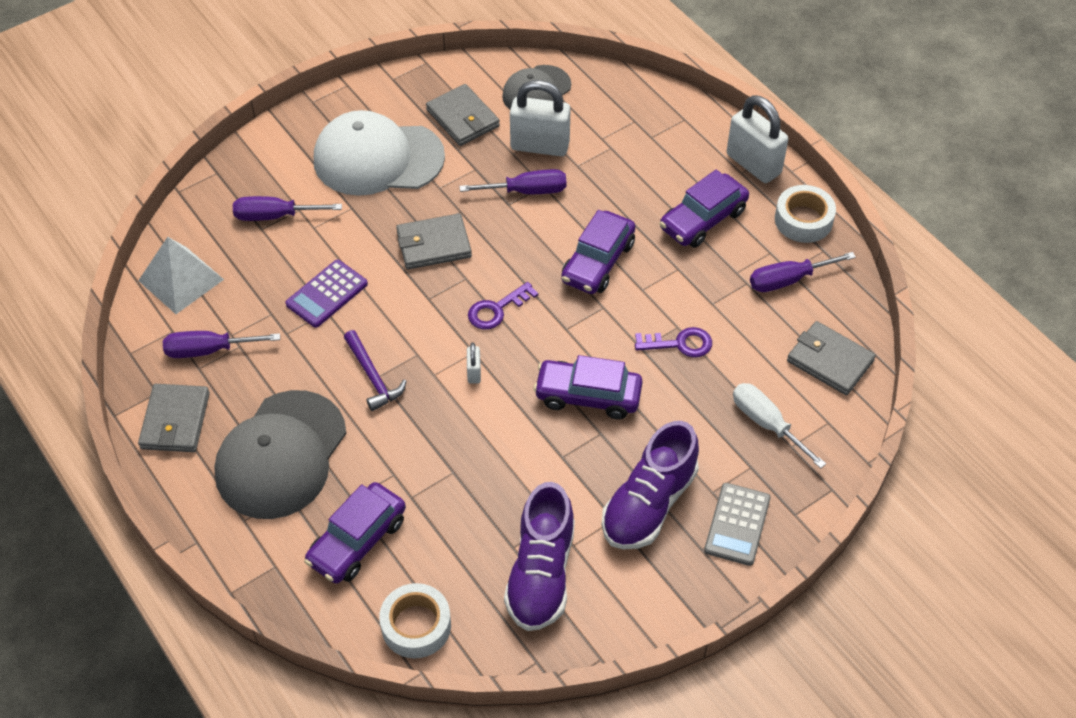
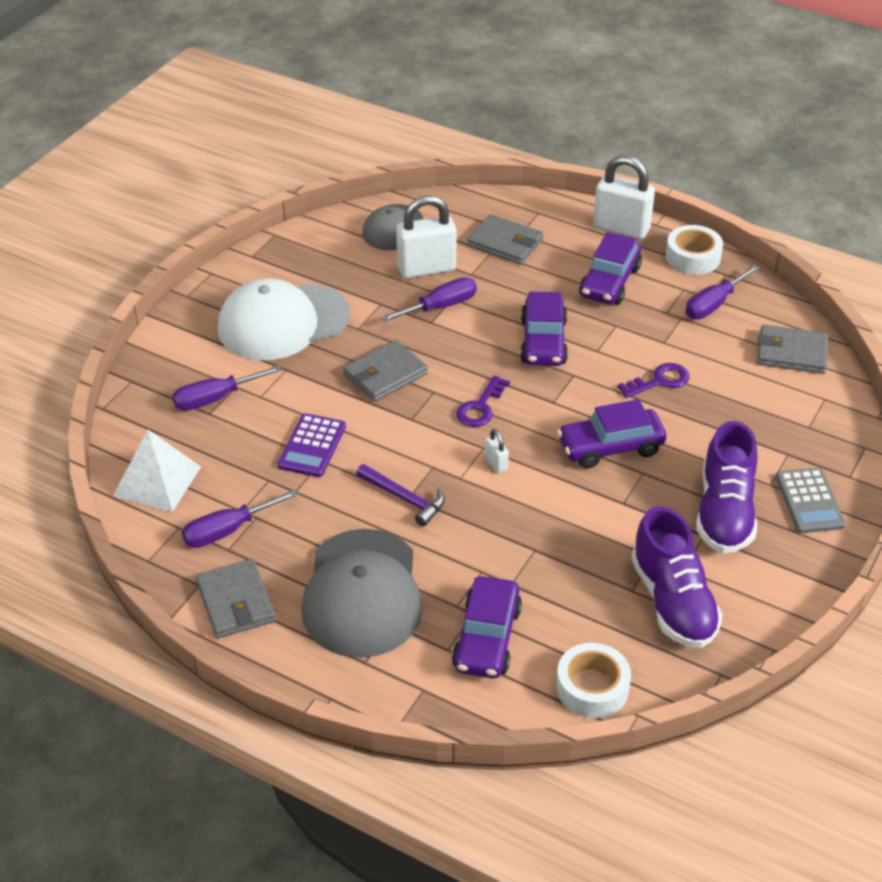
camera: 25 degrees left, 10 degrees down
(463, 118) = (340, 268): grey wallet -> grey wallet (505, 243)
(766, 423) = (776, 416): white screwdriver -> none

